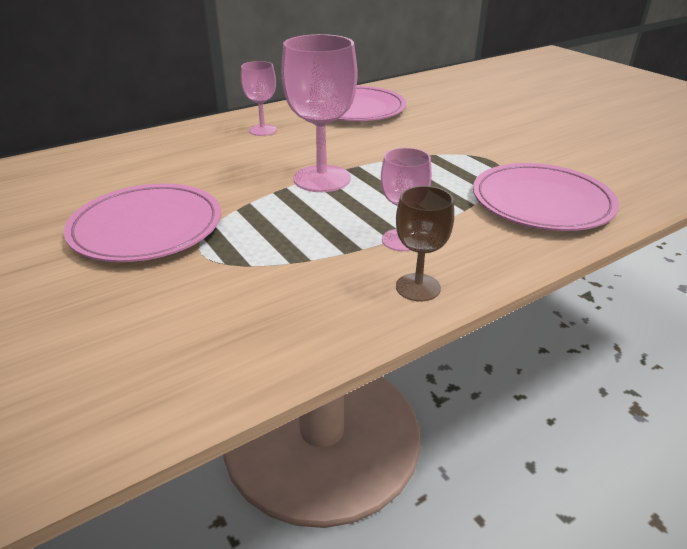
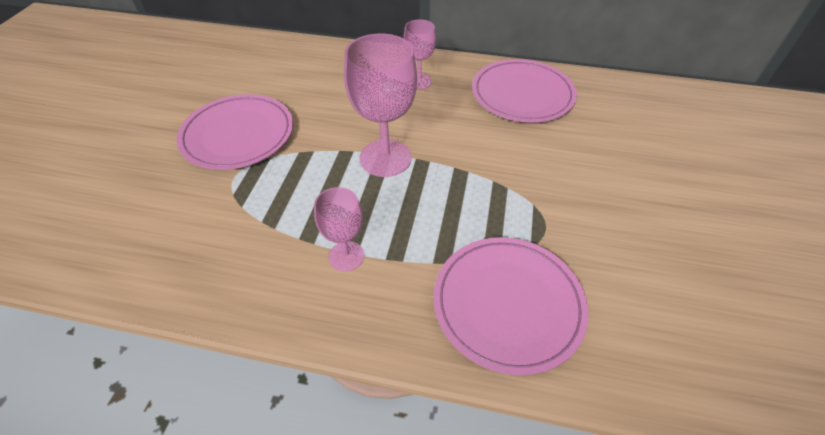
camera: 45 degrees right, 15 degrees up
(418, 287) = (293, 305): brown goblet -> none

